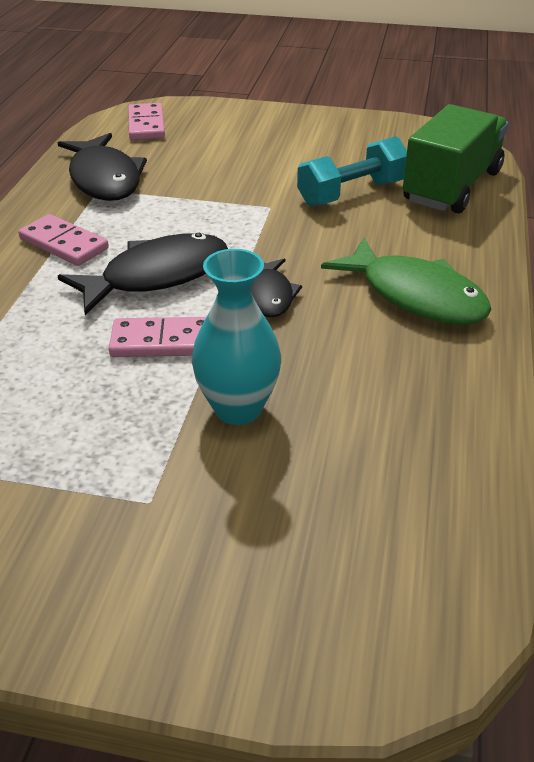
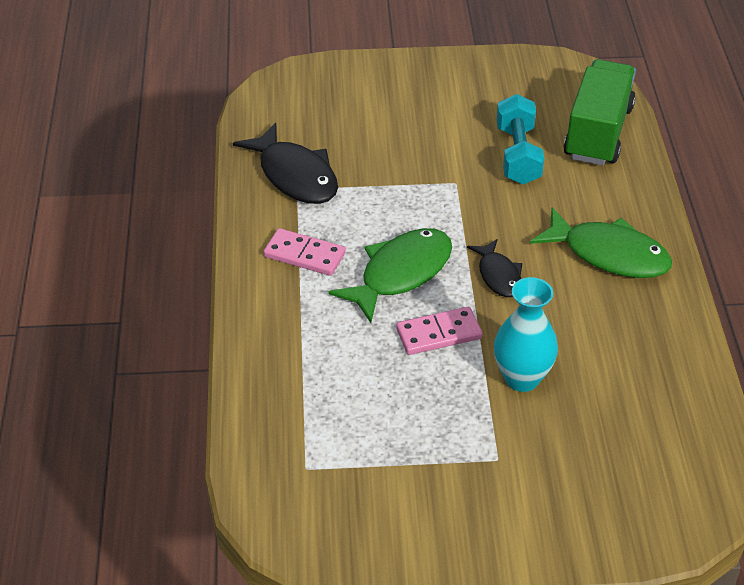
camera: 15 degrees left, 5 degrees up
(146, 125) = (294, 101): pink domino -> none
(157, 276) = (400, 273): black fish -> green fish
(352, 193) = (518, 155): turquoise dumbbell -> turquoise dumbbell turned 45 degrees counterclockwise

